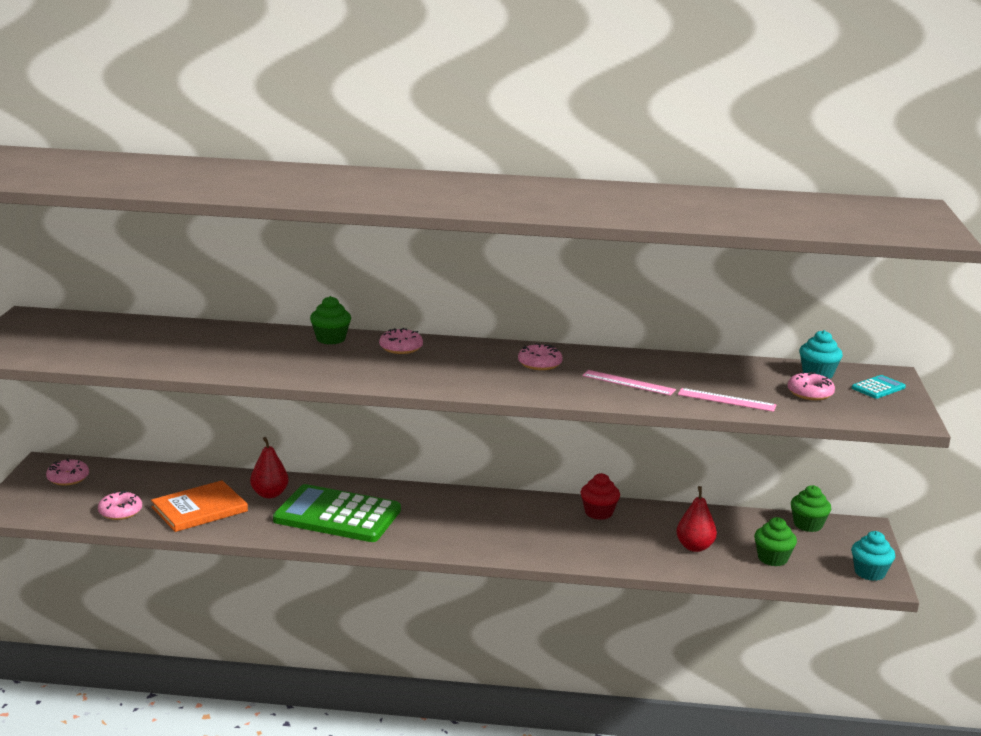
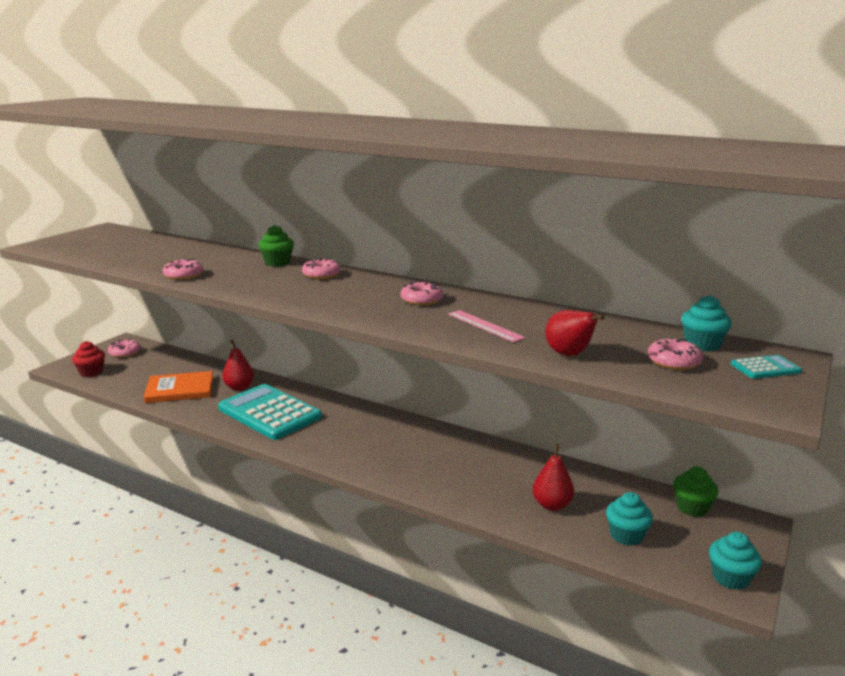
camera: 25 degrees right, 0 degrees up
(120, 512) = (128, 381): pink donut -> pink donut (183, 275)
(337, 515) = (269, 413): green calculator -> turquoise calculator
(598, 513) = (486, 452): red cupcake -> red cupcake (91, 372)
(726, 400) = (569, 355): pink ruler -> red pear
(772, 558) = (626, 535): green cupcake -> turquoise cupcake

